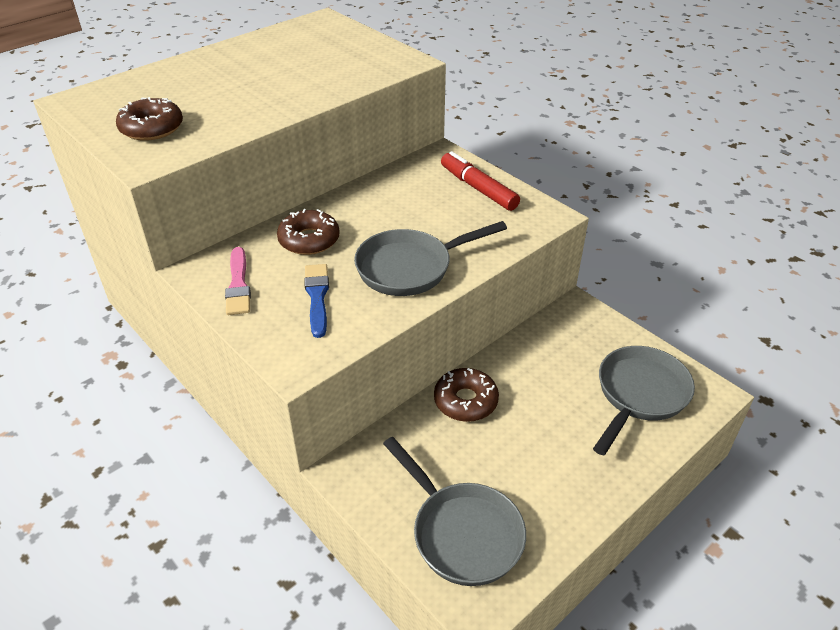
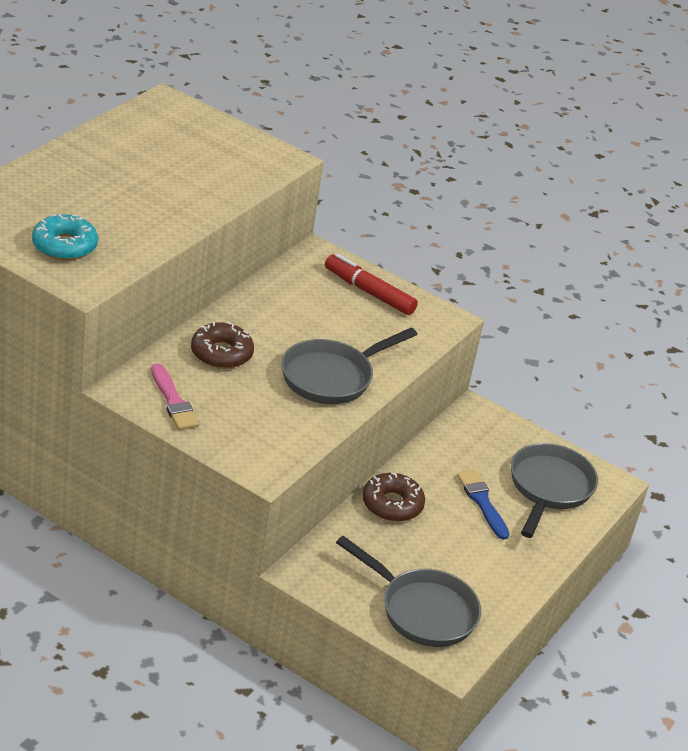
camera: 20 degrees left, 5 degrees down
(152, 128) = (64, 246): brown donut -> turquoise donut
(317, 297) = (255, 409): blue brush -> blue brush (482, 502)

